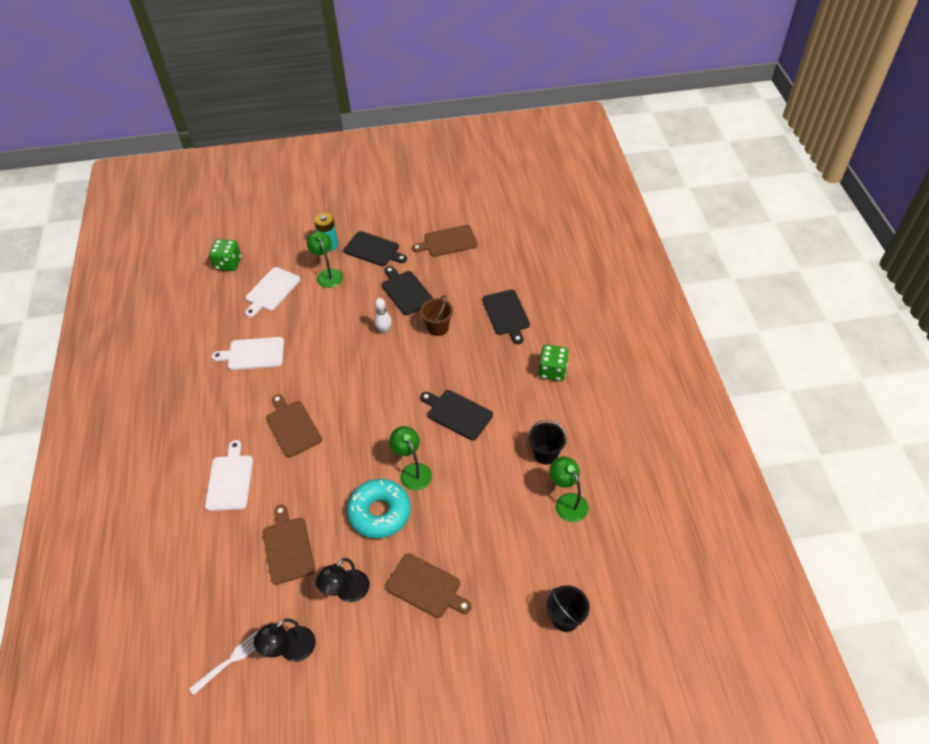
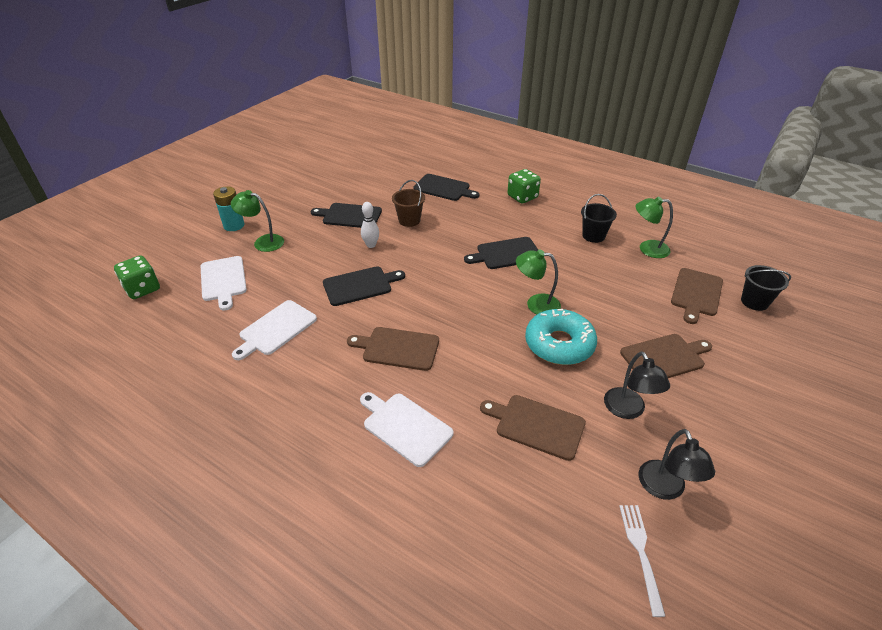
camera: 50 degrees left, 10 degrees down
(373, 249) = (281, 208): black cutting board -> black cutting board (360, 285)
(448, 241) = (335, 176): brown cutting board -> brown cutting board (696, 294)

